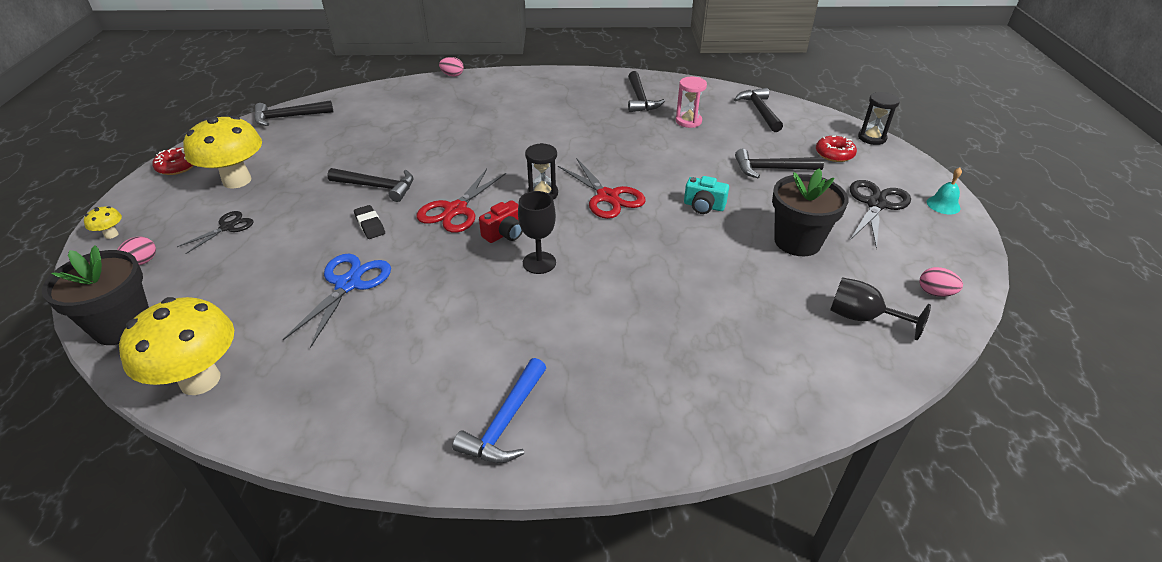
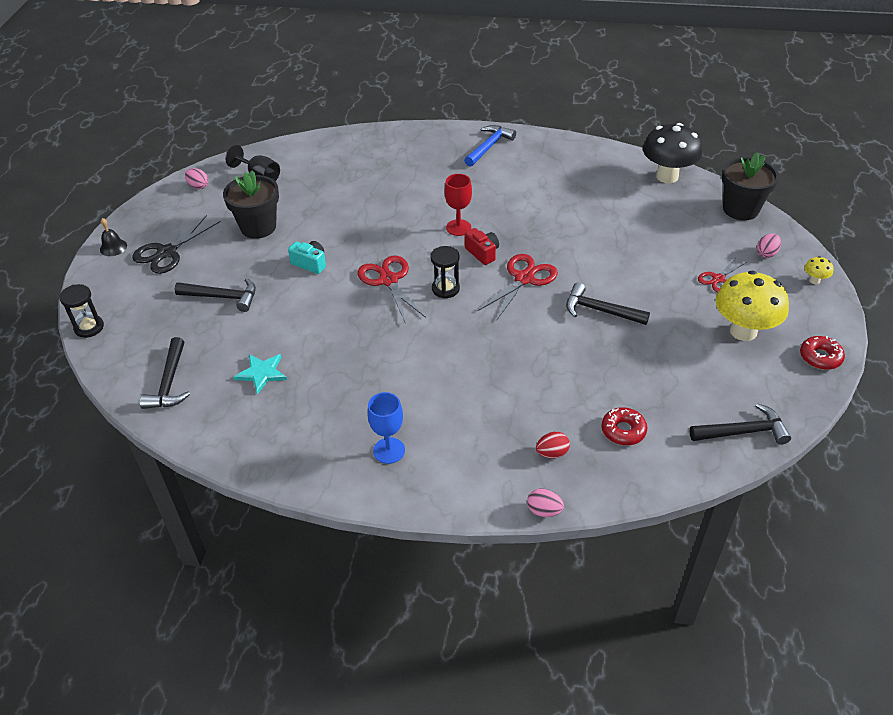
camera: 170 degrees left, 5 degrees up
(200, 380) = (667, 176): yellow mushroom -> black mushroom
(227, 227) = (718, 279): black scissors -> red scissors
(348, 284) = (598, 224): blue scissors -> none
(370, 225) = (595, 270): black eraser -> none
(443, 98) = (552, 453): none -> red egg
(505, 233) = (482, 253): red camera -> red camera turned 90 degrees clockwise
(539, 263) = (458, 227): black goblet -> red goblet
(564, 91) = (389, 450): none -> blue goblet
(640, 99) = (297, 422): black hammer -> none
(688, 121) = (262, 373): pink hourglass -> turquoise star
(834, 154) = (147, 310): red donut -> red donut (623, 430)
(943, 205) = (113, 247): turquoise bell -> black bell

